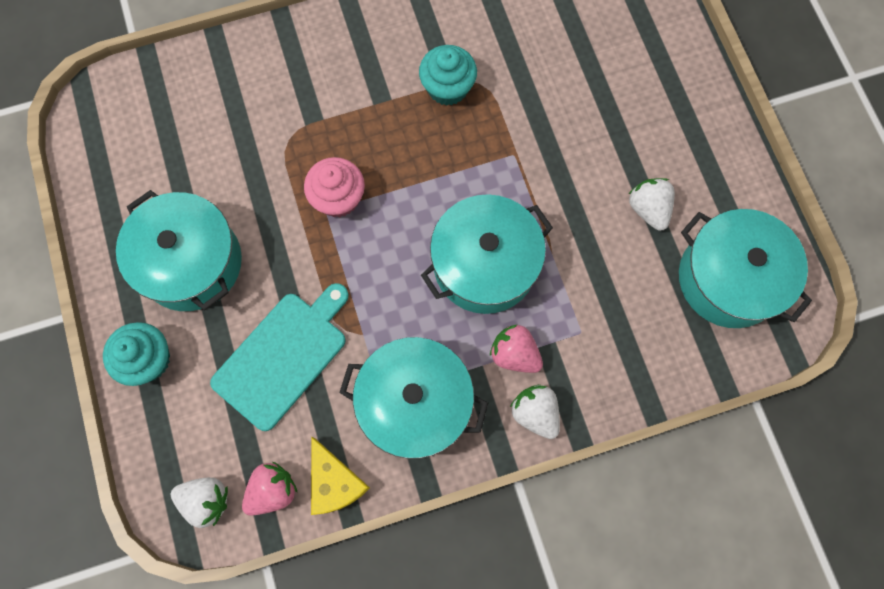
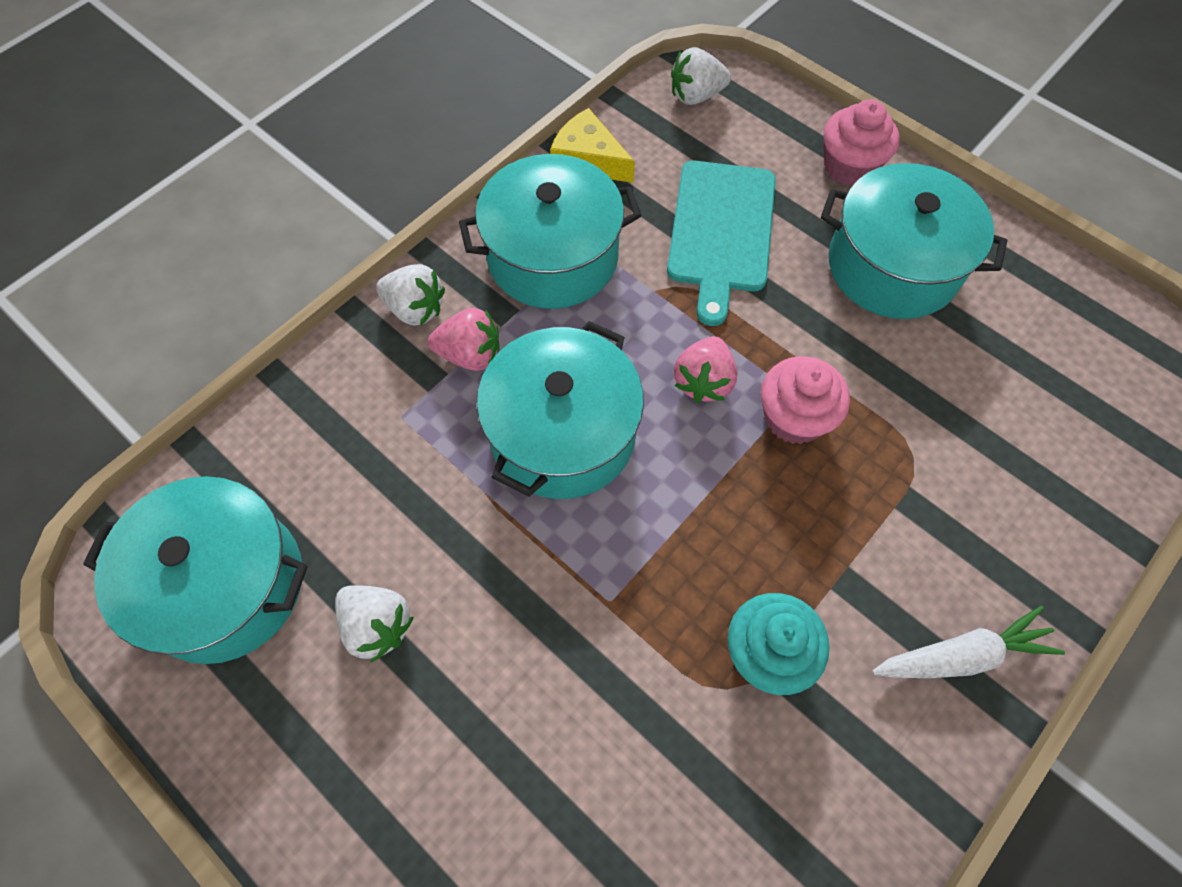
camera: 150 degrees right, 10 degrees down
(148, 359) = (849, 166): turquoise cupcake -> pink cupcake
(272, 490) = (642, 128): pink strawberry -> pink strawberry (703, 381)
(351, 36) = (962, 655): none -> white carrot

